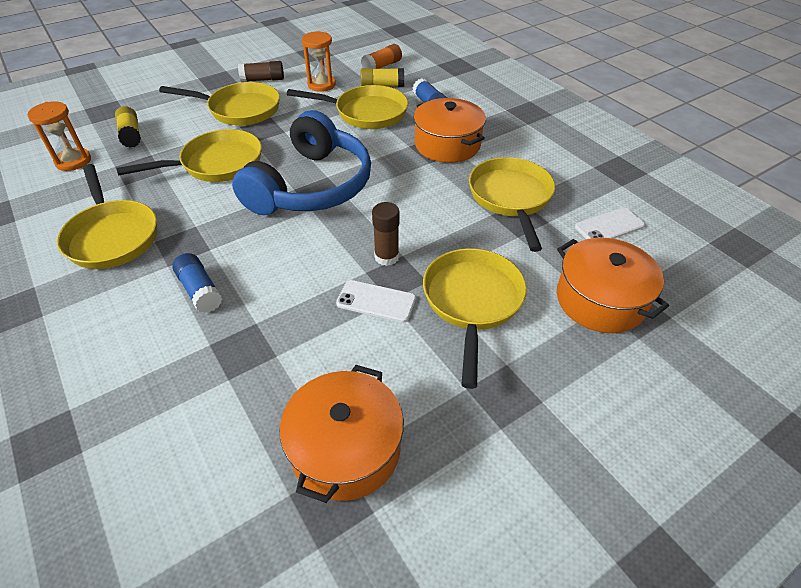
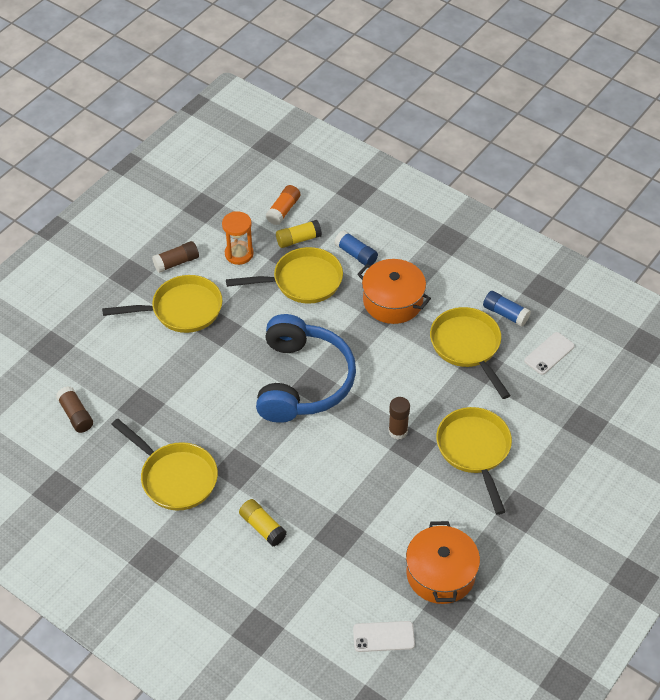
camera: 20 degrees left, 5 degrees up
(73, 161) = (76, 415): orange hourglass -> brown glue stick
(131, 135) = (103, 370): yellow glue stick -> yellow glue stick (262, 527)
(200, 291) = (279, 501): blue glue stick -> blue glue stick (505, 314)
(217, 164) = (207, 381): yellow pan -> none
(376, 301) = (409, 470): white phone -> white phone (383, 636)
(600, 300) = (559, 422): orange pot -> none

